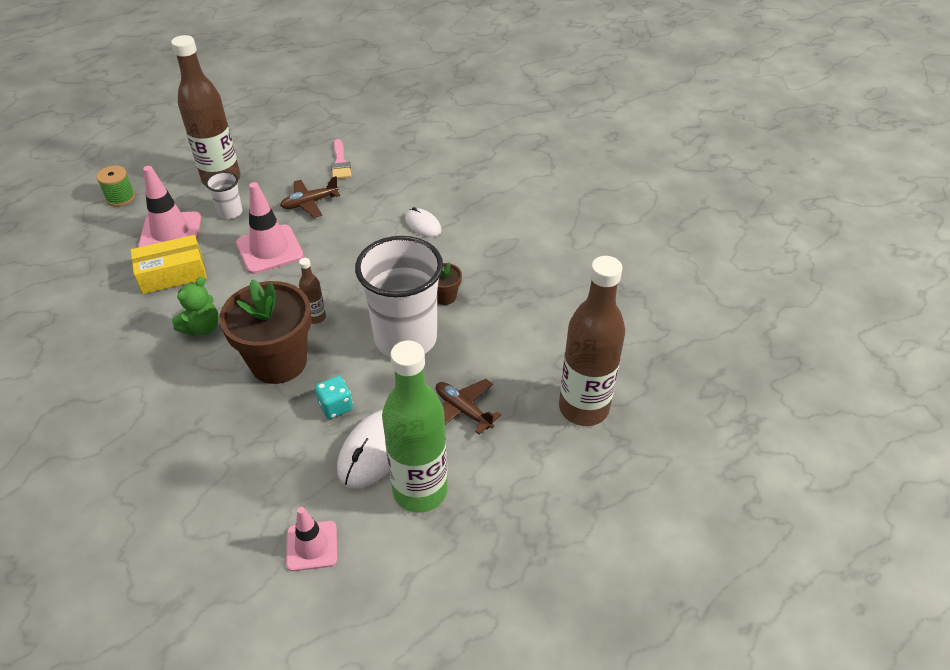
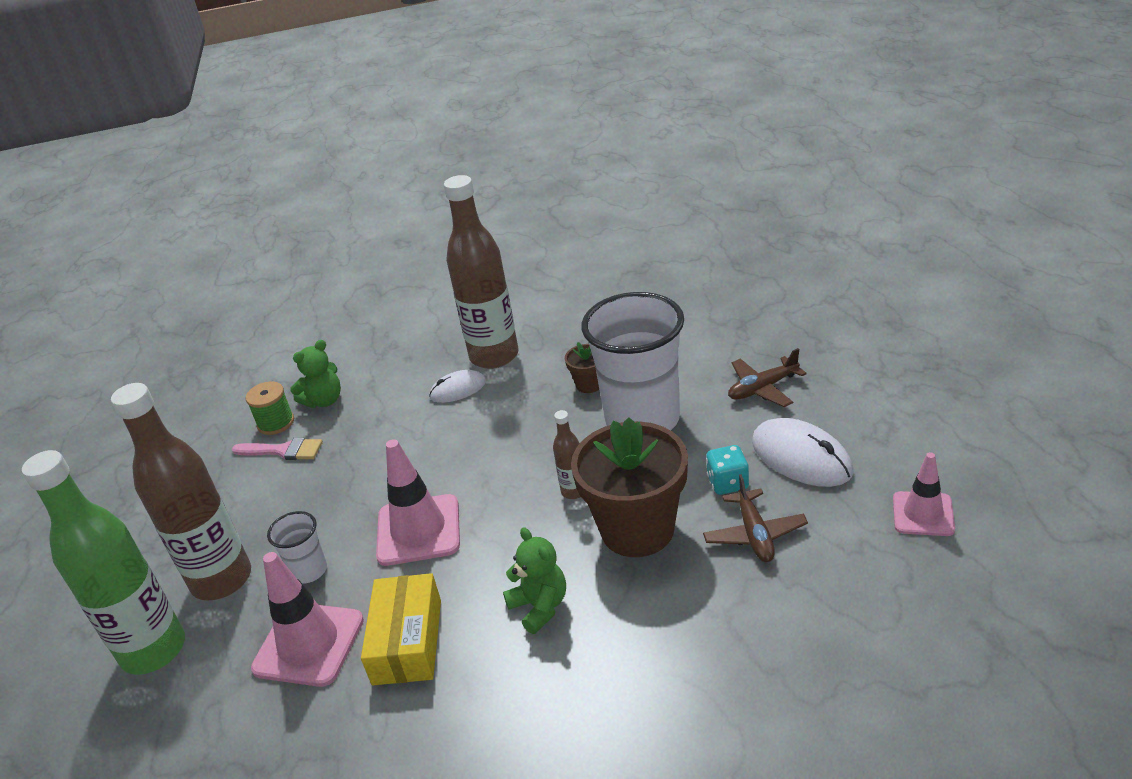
camera: 65 degrees left, 10 degrees down
(120, 198) = (169, 716): green spool -> green spool (276, 423)
(309, 203) = (347, 485): brown plane -> brown plane (754, 534)
(396, 163) = (324, 400): none -> green teddy bear
(420, 491) = (862, 428): green bottle -> green bottle (154, 650)
(583, 408) = (783, 314): brown bottle -> brown bottle (494, 356)

